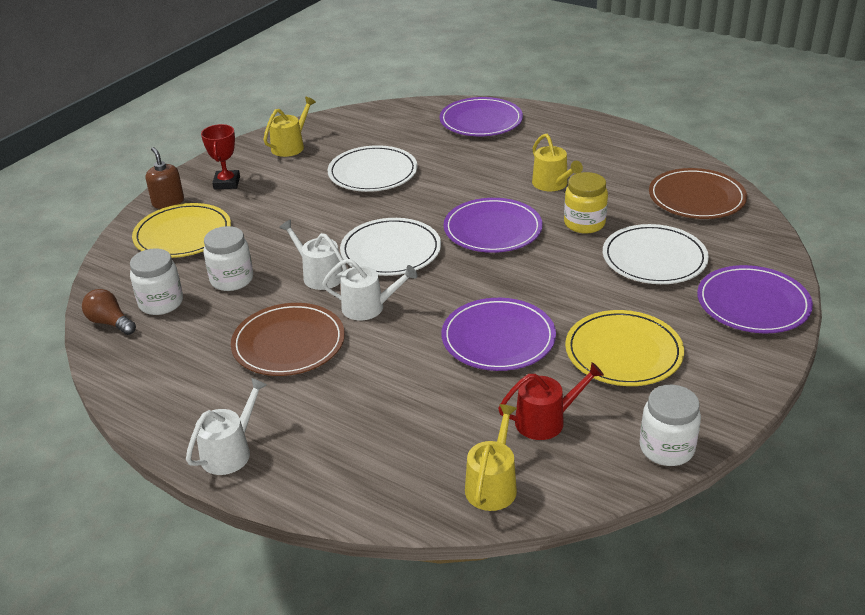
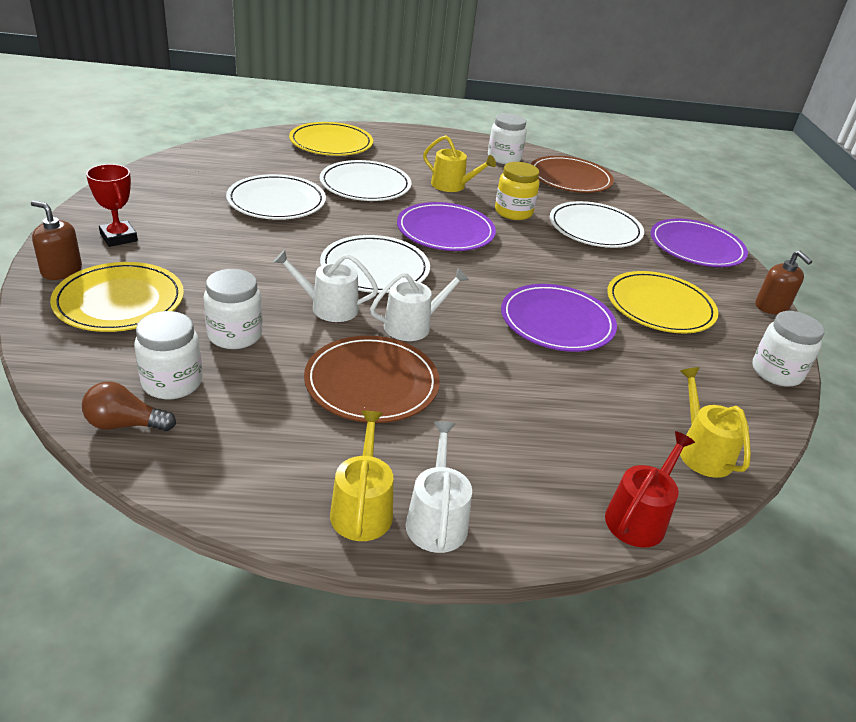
camera: 40 degrees left, 0 degrees up
(290, 146) = (157, 190): yellow watering can -> yellow watering can (362, 508)
(467, 169) = (365, 185): none -> white plate
(481, 121) = (331, 143): purple plate -> yellow plate
(546, 421) = (673, 380): red watering can -> red watering can (639, 517)
(645, 163) = (504, 158): none -> white jar
(757, 387) = (771, 307): none -> brown soap dispenser

